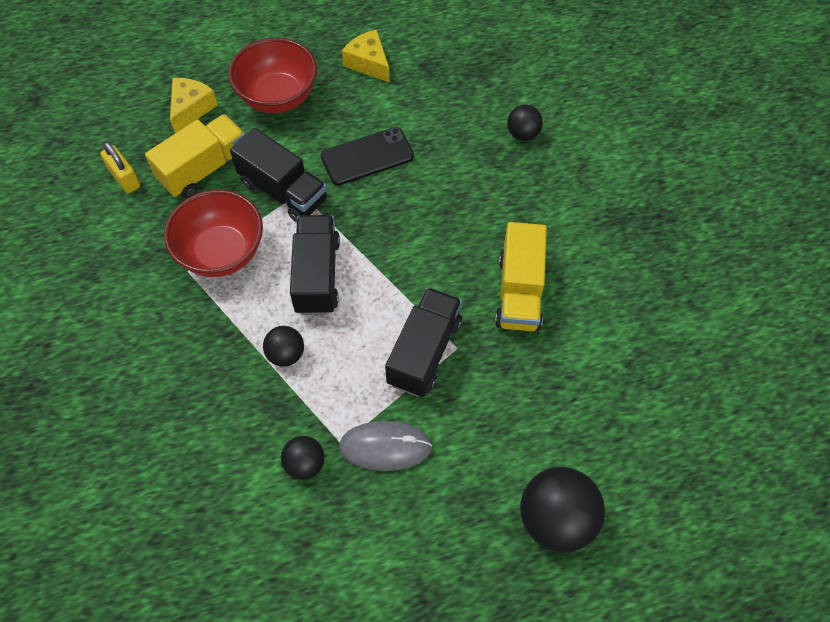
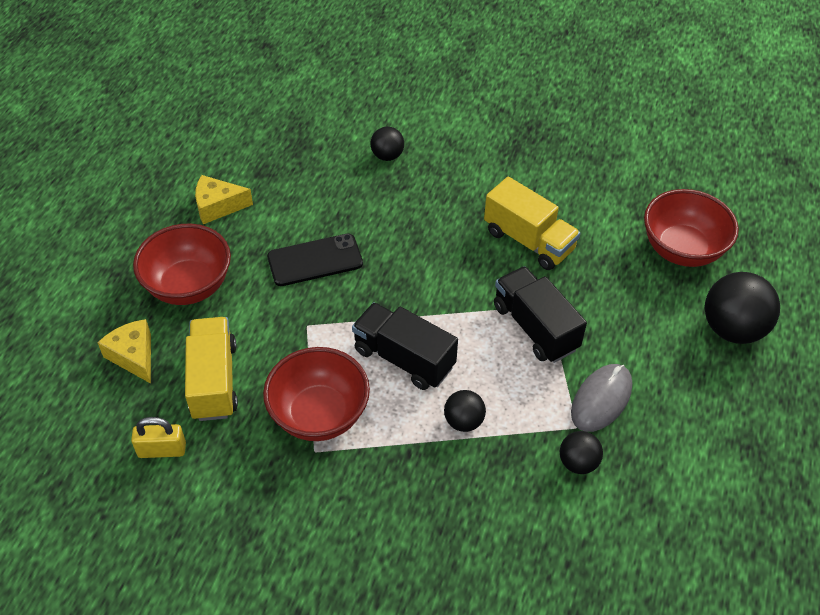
camera: 55 degrees left, 10 degrees down
(283, 191) = (295, 336): black truck -> none
(367, 156) = (315, 260): black phone -> black phone turned 60 degrees clockwise
(619, 424) = (682, 249): none -> red bowl

